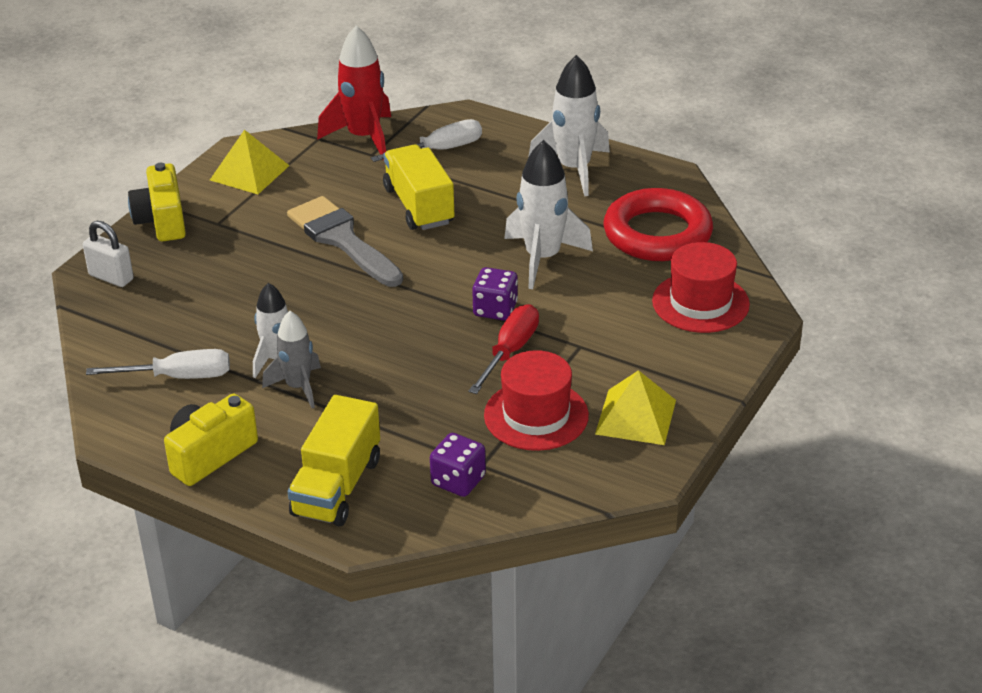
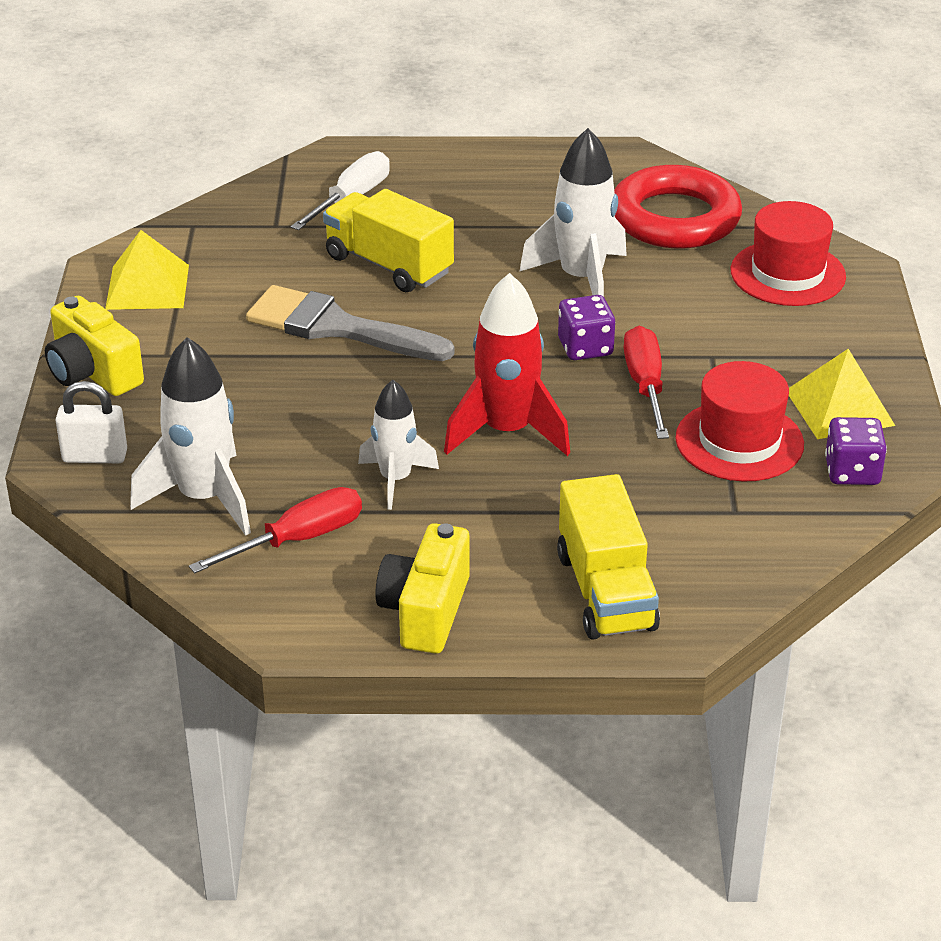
camera: 30 degrees left, 0 degrees up
(178, 377) = (298, 539): white screwdriver -> red screwdriver
(298, 387) = (452, 502): grey rocket -> none
(364, 138) = (248, 210): red rocket -> red rocket (507, 431)
(458, 481) = (728, 536): purple dice -> purple dice (852, 472)
(574, 169) = (521, 178): white rocket -> white rocket (204, 498)

